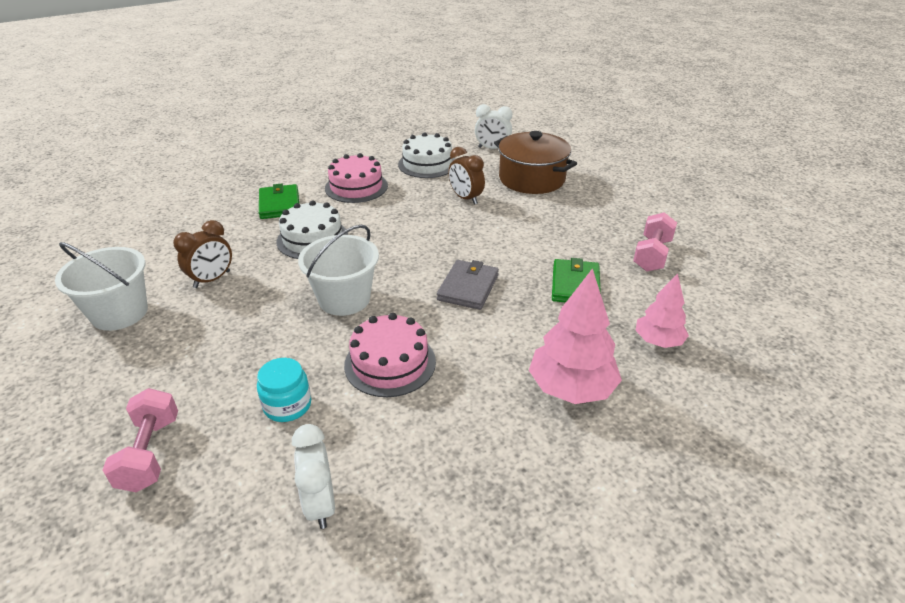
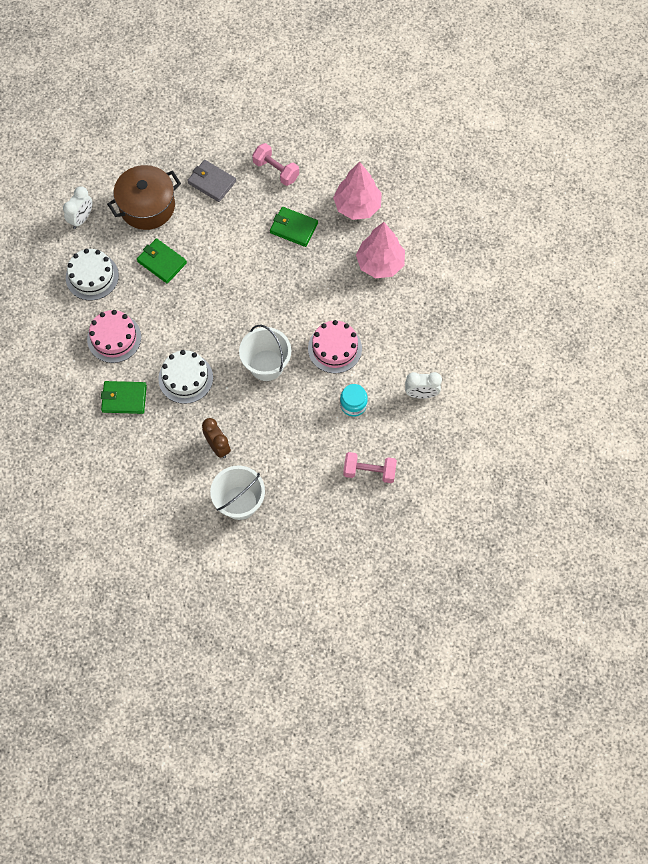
camera: 75 degrees left, 30 degrees up
(465, 198) = (162, 262): brown clock -> green wallet
(468, 287) = (277, 290): grey wallet -> grey wallet (212, 182)
(658, 341) = (357, 206): pink tree -> pink tree, size x1.61

